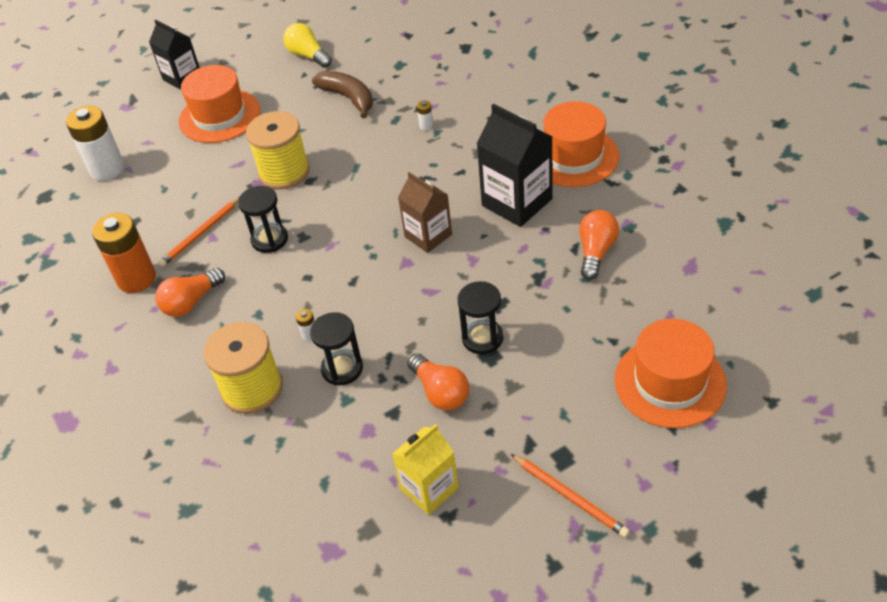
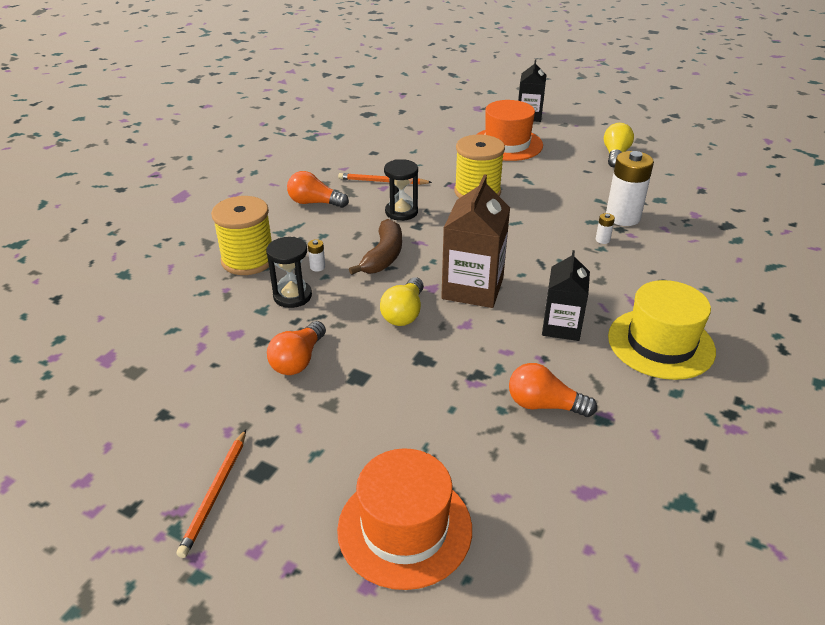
camera: 55 degrees right, 10 degrees down
(107, 169) = (412, 124): white battery -> white battery (623, 217)
(136, 278) = (321, 173): orange battery -> none
(348, 98) = (590, 190): brown banana -> brown banana (383, 256)
(428, 235) = (472, 288): brown carton -> brown carton, size x1.51
(428, 295) = (404, 313): none -> yellow light bulb
(429, 489) = (188, 392): yellow carton -> none
(482, 338) = (375, 364): black hourglass -> none
(517, 202) = (561, 327): black carton -> black carton, size x0.66
(574, 156) = (661, 343): orange hat -> yellow hat
(596, 252) = (544, 405): orange light bulb -> orange light bulb turned 150 degrees counterclockwise

